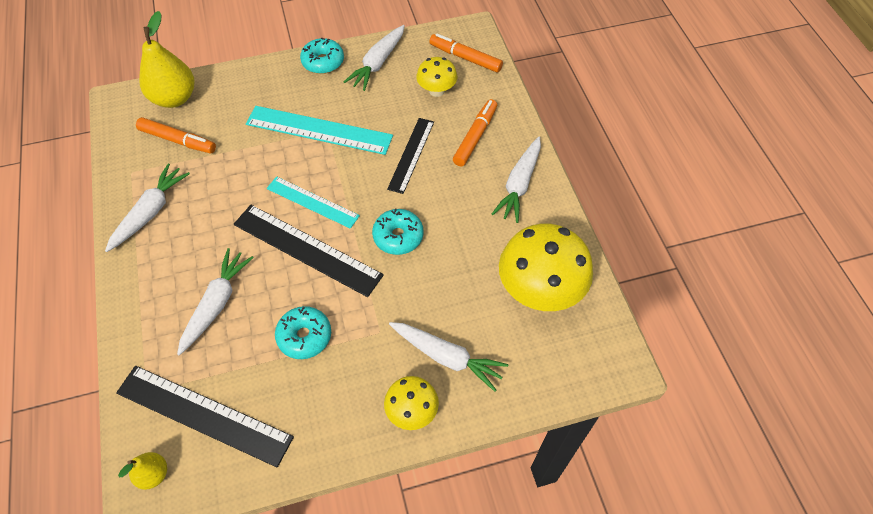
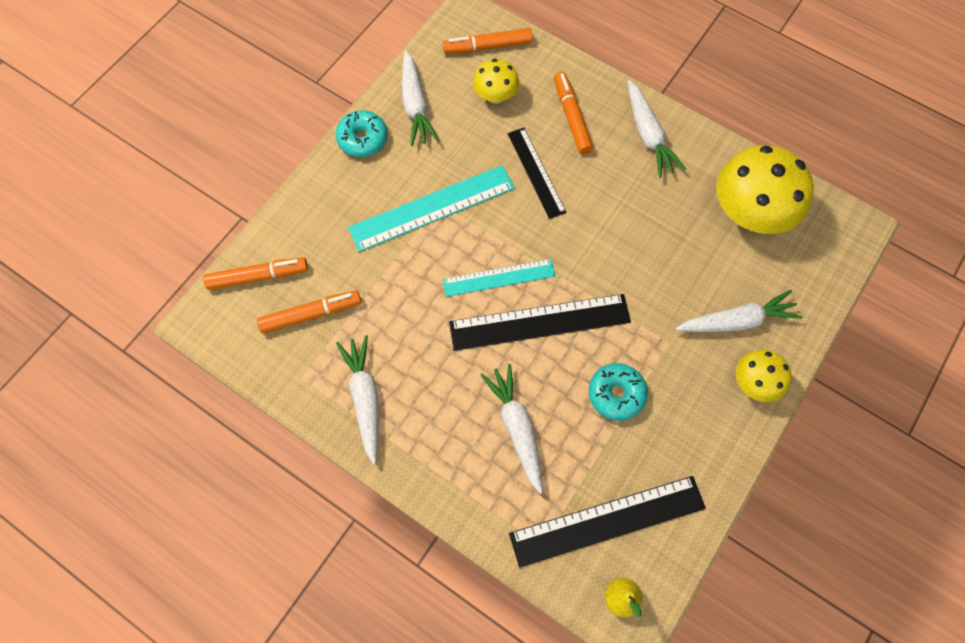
camera: 40 degrees left, 10 degrees up
(174, 98) = (258, 276): yellow pear -> orange marker
(398, 236) = (600, 253): turquoise donut -> none

